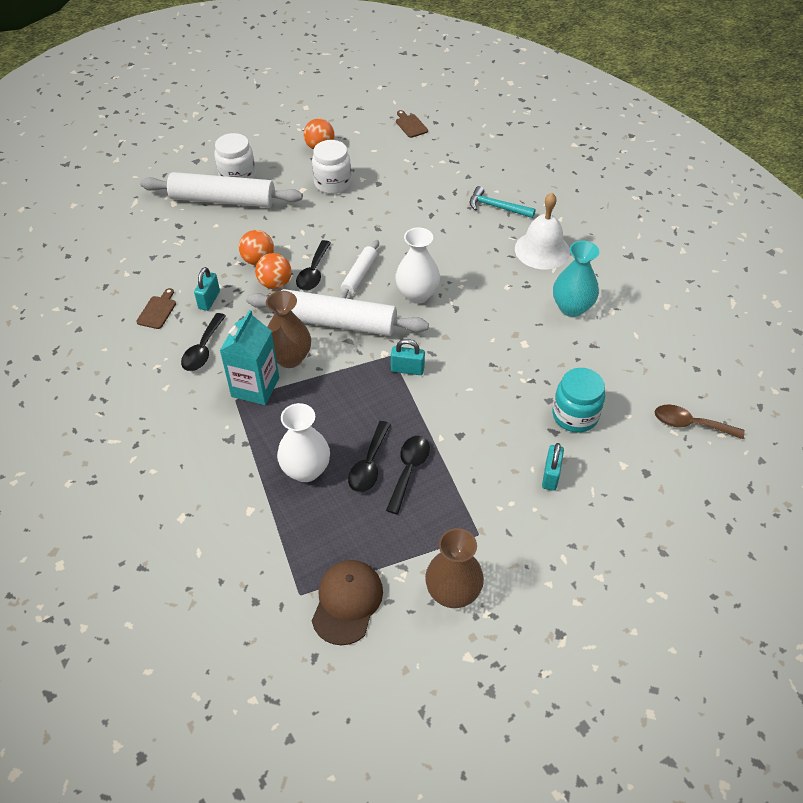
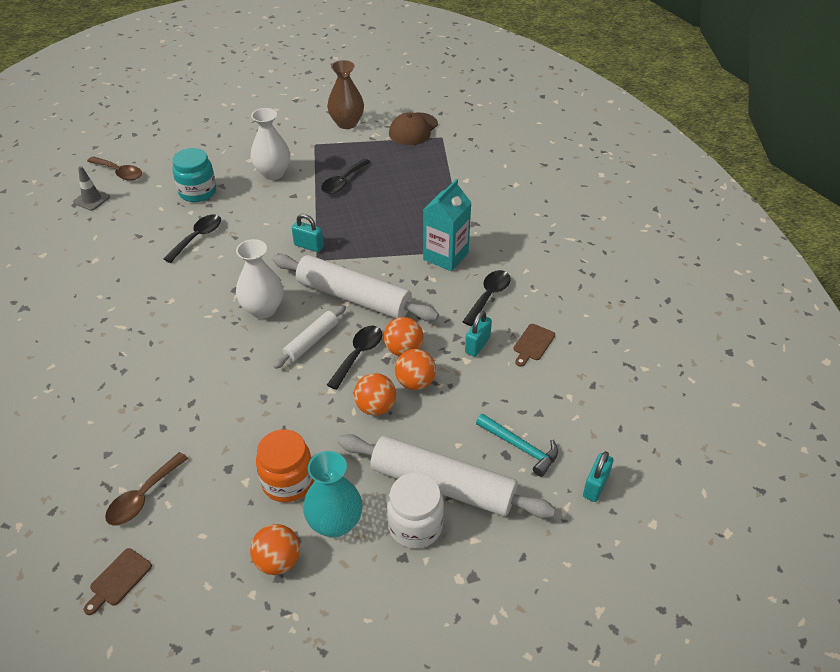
camera: 165 degrees left, 5 degrees down
(286, 237) = (375, 407): none -> orange ball
(289, 358) = (409, 274): brown vase -> none
(306, 470) = (419, 194): white vase -> white vase (273, 173)
(332, 183) = (288, 481): white jar -> orange jar
(369, 465) = (370, 190): black spoon -> black spoon (198, 237)
(410, 125) = (118, 579): brown cutting board -> brown cutting board turned 45 degrees clockwise
(425, 160) = (143, 497): none -> brown spoon
(497, 207) = (108, 397): turquoise hammer -> turquoise hammer (520, 447)
(542, 250) = (104, 332): white bell -> none
(550, 476) = (245, 163): turquoise padlock -> turquoise padlock (595, 486)
(572, 308) = (128, 269): turquoise vase -> turquoise vase (335, 523)
(684, 379) = (92, 199): none -> grey traffic cone

